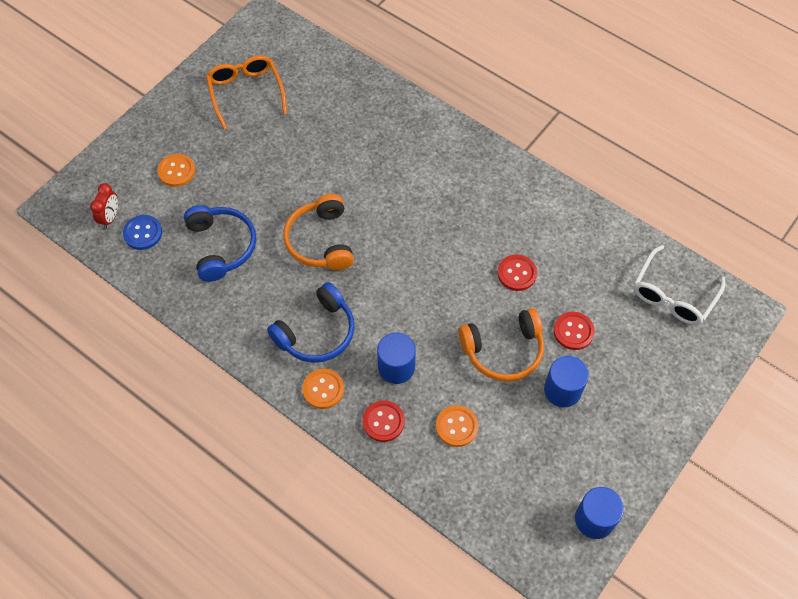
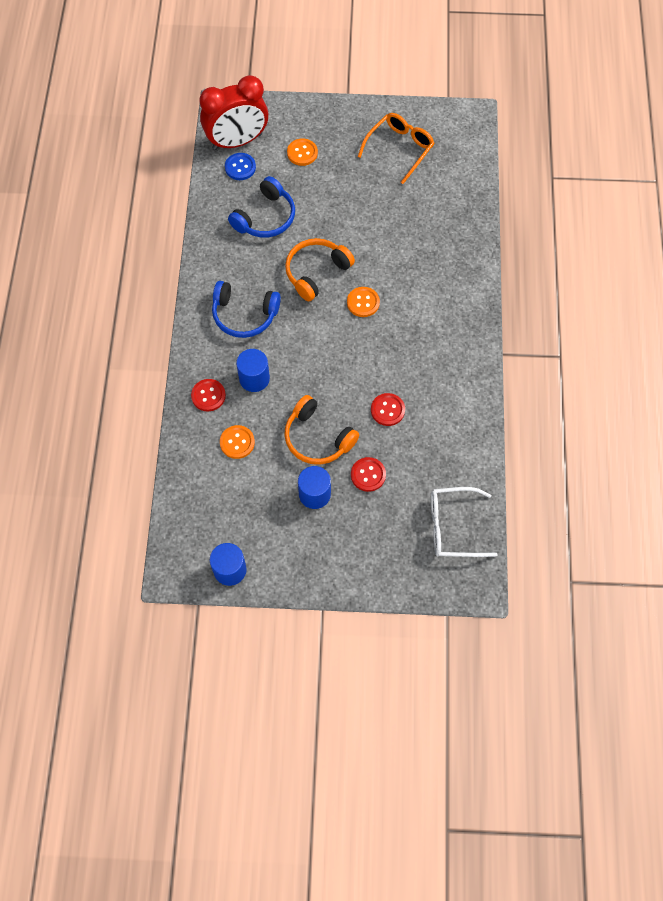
camera: 55 degrees right, 5 degrees up
(110, 217) = (237, 141): red clock -> red clock, size x2.34
(323, 389) = (205, 345): orange button -> orange button (363, 302)

